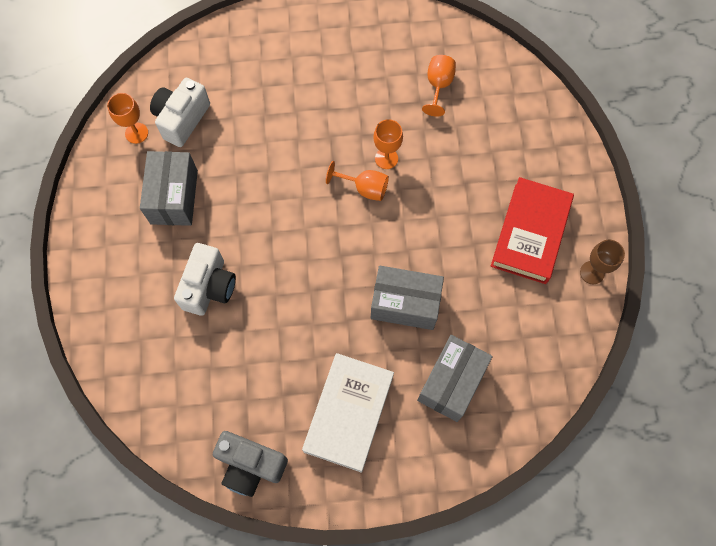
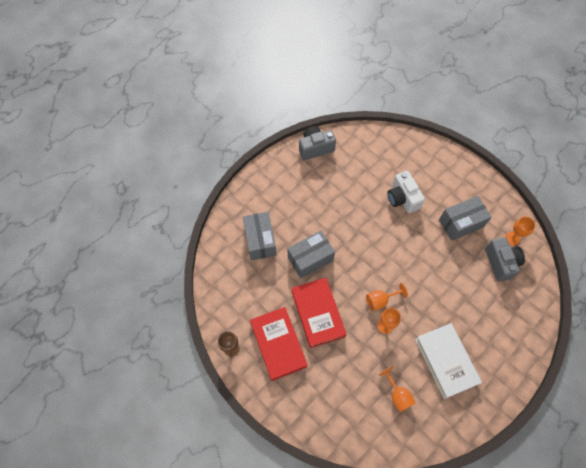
camera: 140 degrees right, 5 degrees down
(174, 197) = (460, 223): grey box -> grey box turned 75 degrees counterclockwise
(182, 119) = (501, 262): white camera -> grey camera
(348, 413) = (294, 195): white book -> white book (446, 361)
(453, 231) = (318, 313): none -> red book

